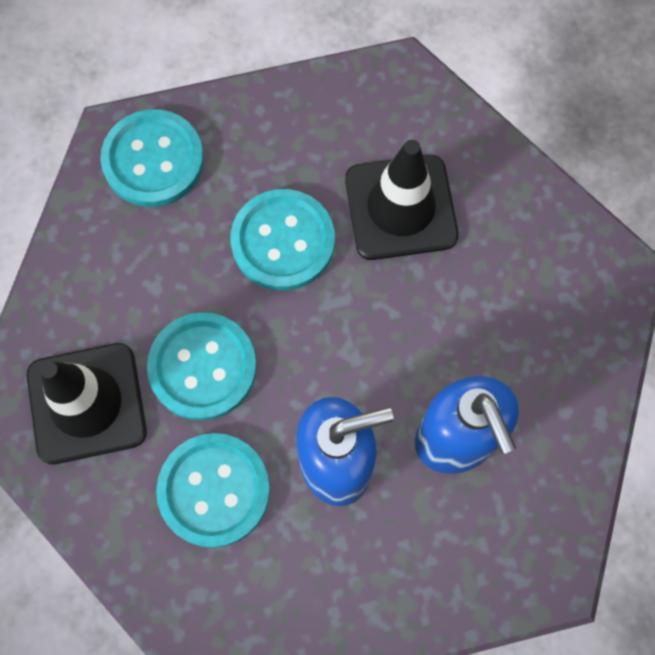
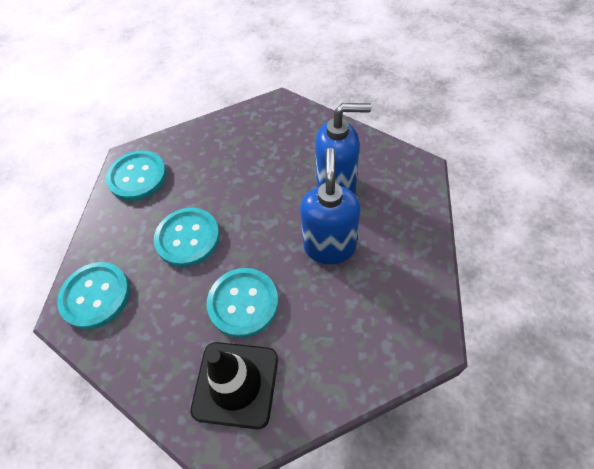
camera: 65 degrees left, 15 degrees down
(214, 490) = (323, 317): turquoise button -> turquoise button (137, 177)
(401, 207) = (199, 177): black traffic cone -> none

